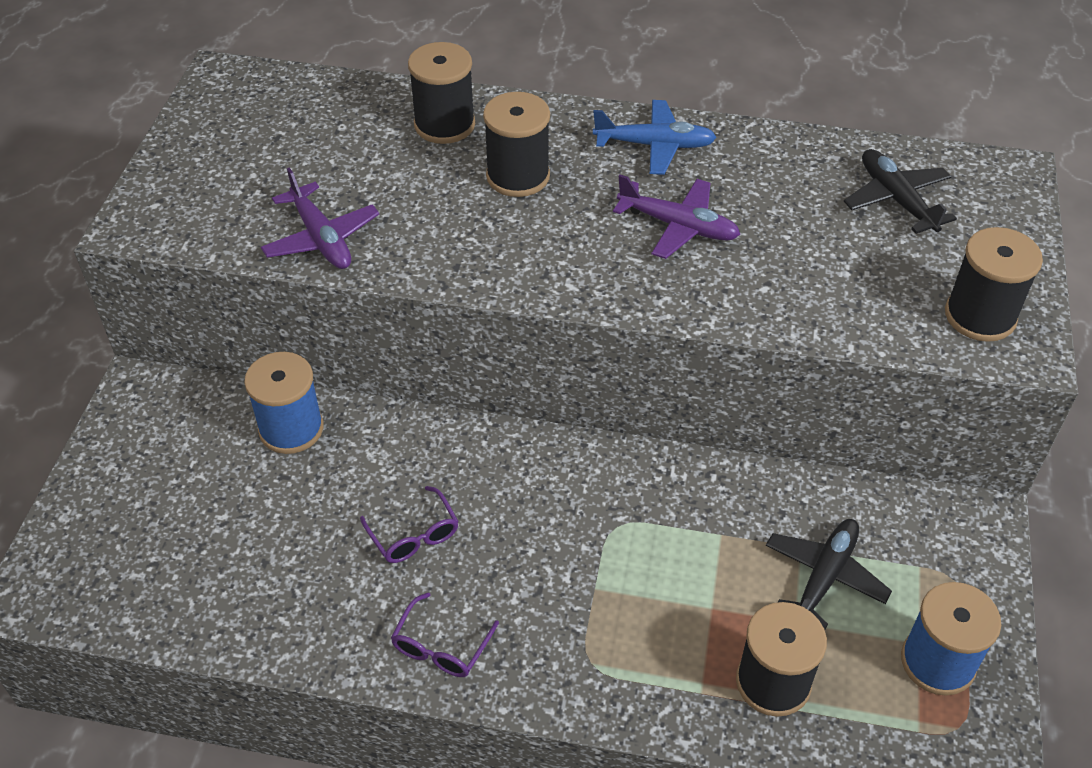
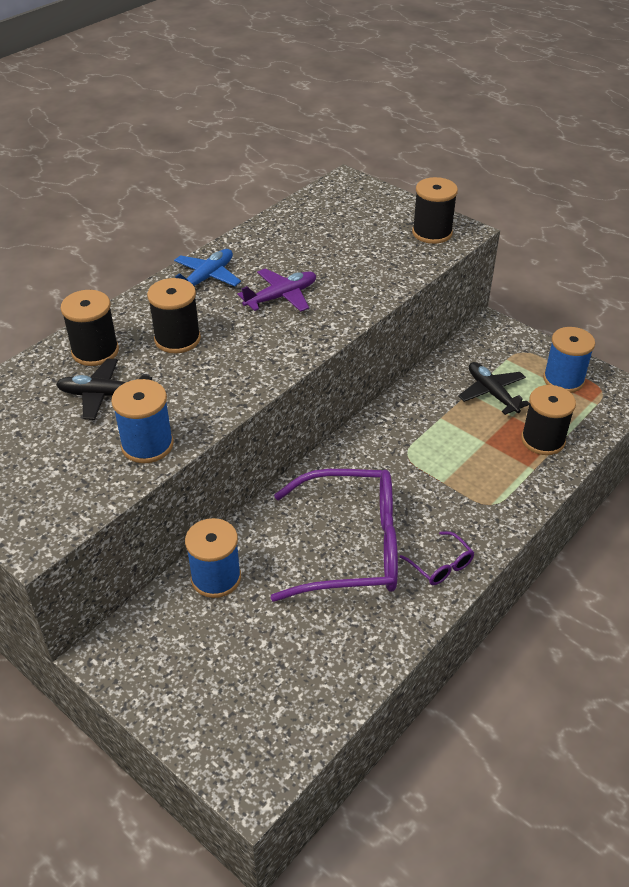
camera: 60 degrees left, 5 degrees down
(321, 238) = (147, 445): purple plane -> blue spool
(413, 534) = (350, 547): purple glasses -> purple glasses, size x2.47
(896, 199) = (331, 220): black plane -> black plane (104, 395)

